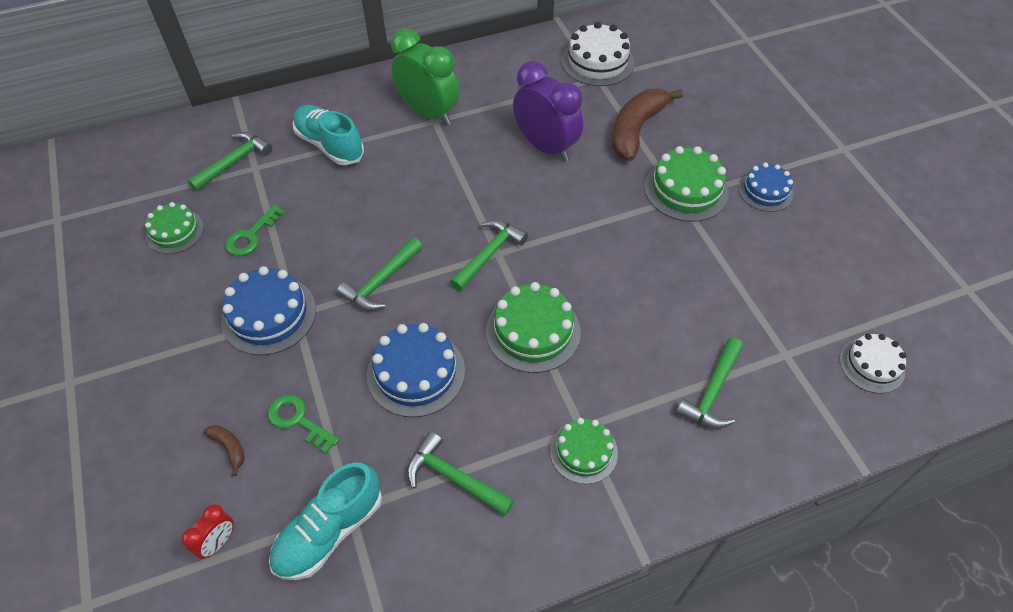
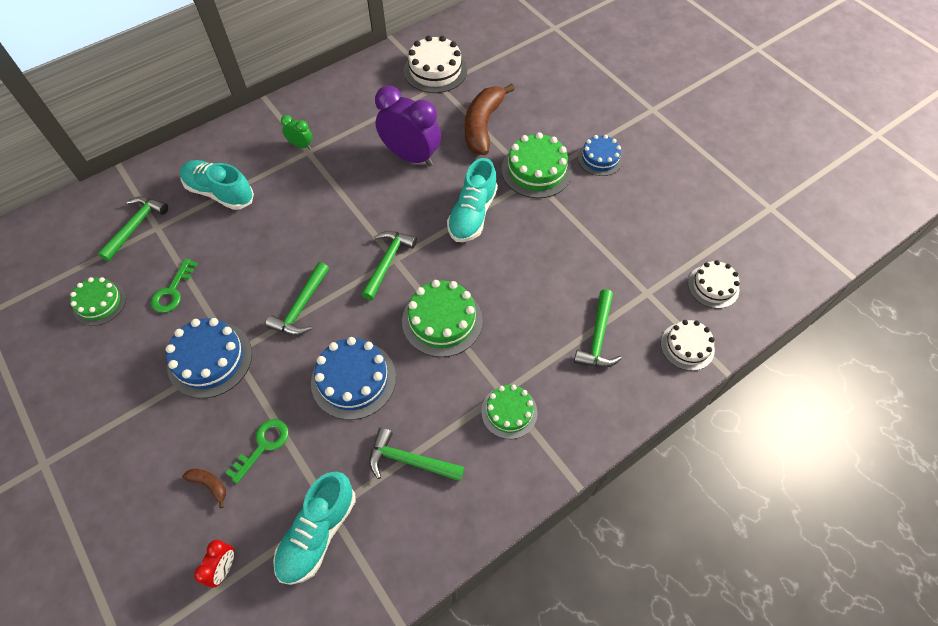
camera: 15 degrees left, 5 degrees up
(298, 420) = (263, 445): green key -> green key turned 105 degrees clockwise
(428, 113) = (301, 145): green clock -> green clock, size x0.46
(599, 223) = (472, 214): none -> turquoise shoe
(821, 428) = (687, 346): none -> white cake

